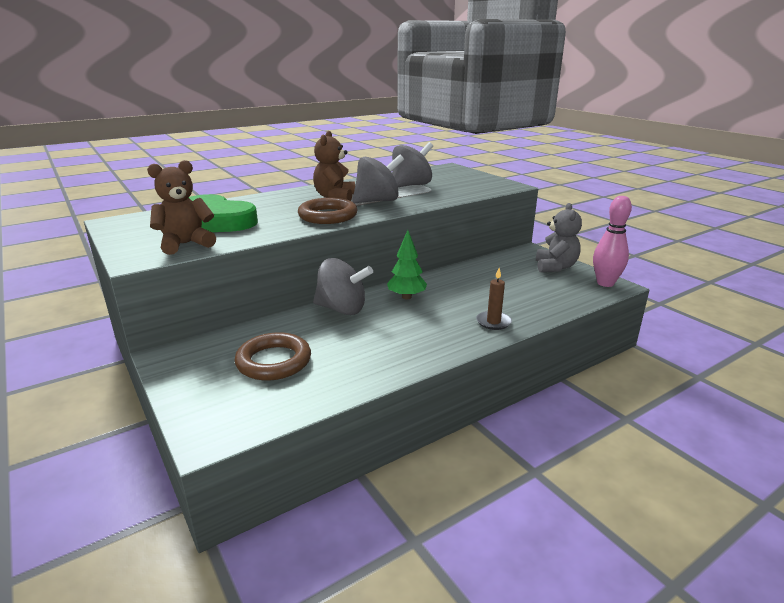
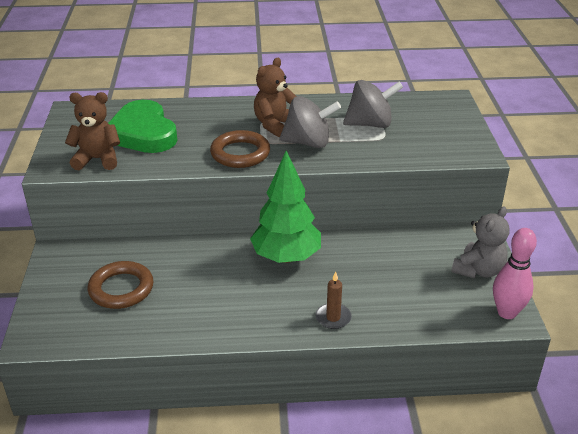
camera: 30 degrees right, 10 degrees up
(342, 309) = (218, 251): grey spinning top -> none
(406, 297) = (286, 257): green tree -> green tree, size x1.73

